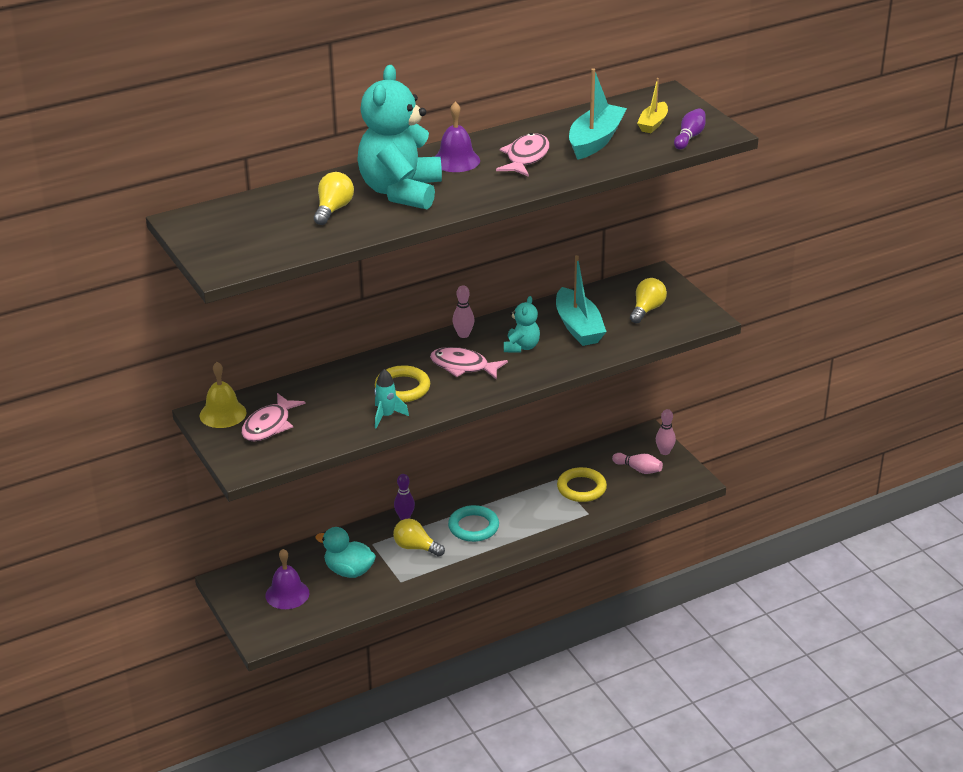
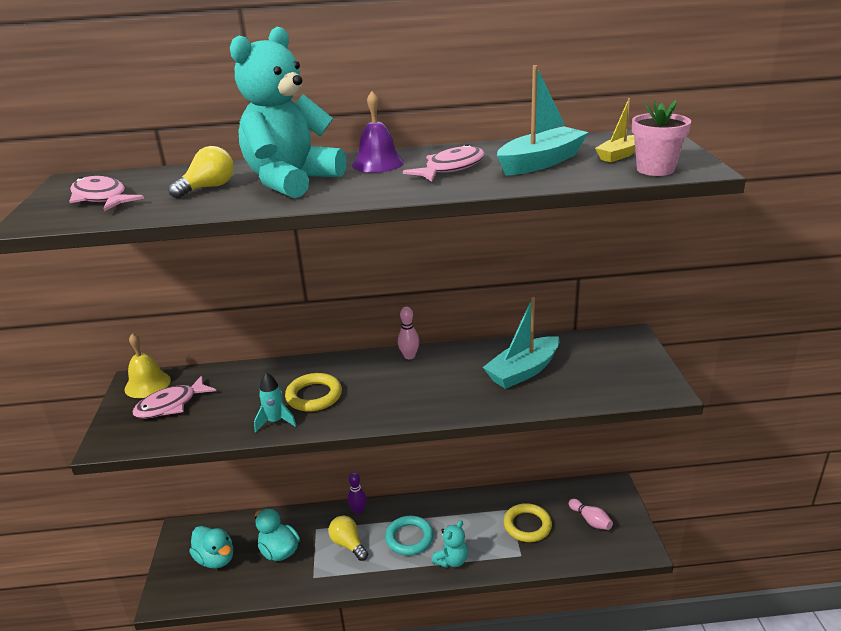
camera: 25 degrees right, 5 degrees down
(287, 594) = (216, 559): purple bell -> turquoise duck
(463, 366) = (385, 387): pink fish -> pink fish (101, 198)
(521, 347) = (454, 379): turquoise teddy bear -> turquoise teddy bear (451, 560)
(578, 327) = (523, 371): turquoise boat -> turquoise boat turned 45 degrees clockwise
(647, 310) = (604, 368): yellow light bulb -> none
(664, 452) = (623, 508): pink bowling pin -> none
(689, 137) = (655, 169): purple bowling pin -> pink flower pot

